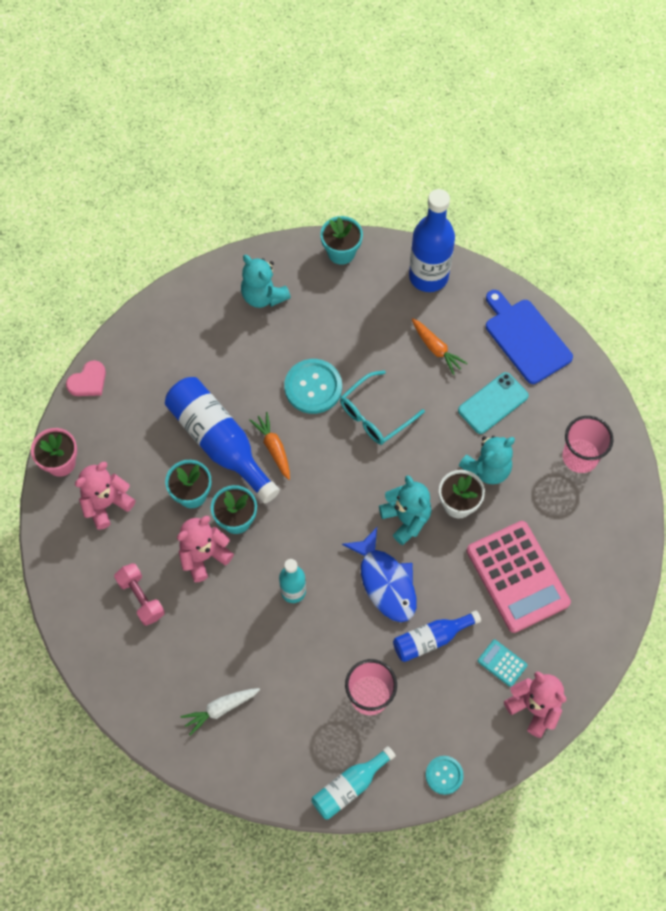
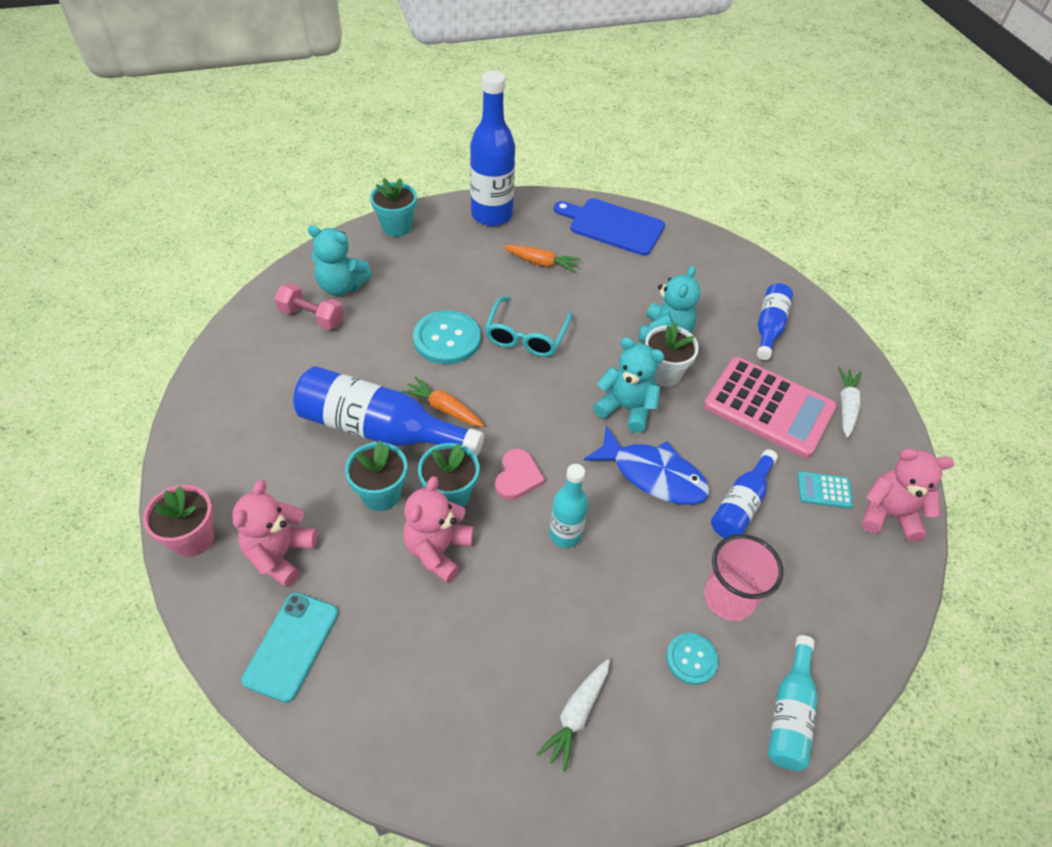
camera: 35 degrees left, 15 degrees down
(88, 381) = (183, 439): pink heart -> pink heart (517, 476)
(141, 598) = (390, 639): pink dumbbell -> pink dumbbell (311, 317)
(444, 775) = (871, 635): turquoise button -> turquoise button (691, 659)
(493, 403) = (626, 282): turquoise phone -> turquoise phone (291, 646)
(579, 508) = (769, 327): none -> blue bottle
(580, 457) = (734, 290): pink cup -> none
(581, 609) = (846, 406): none -> white carrot

